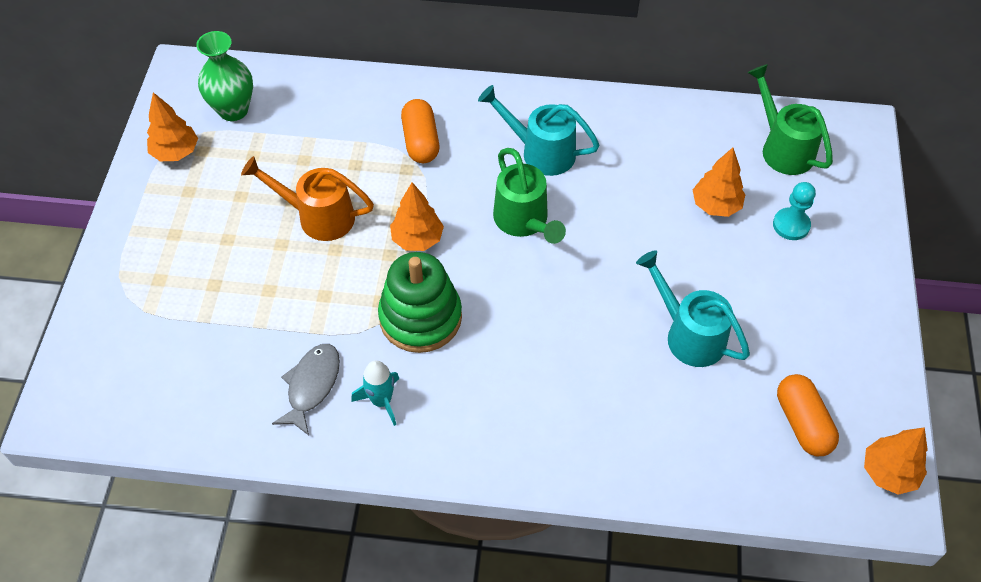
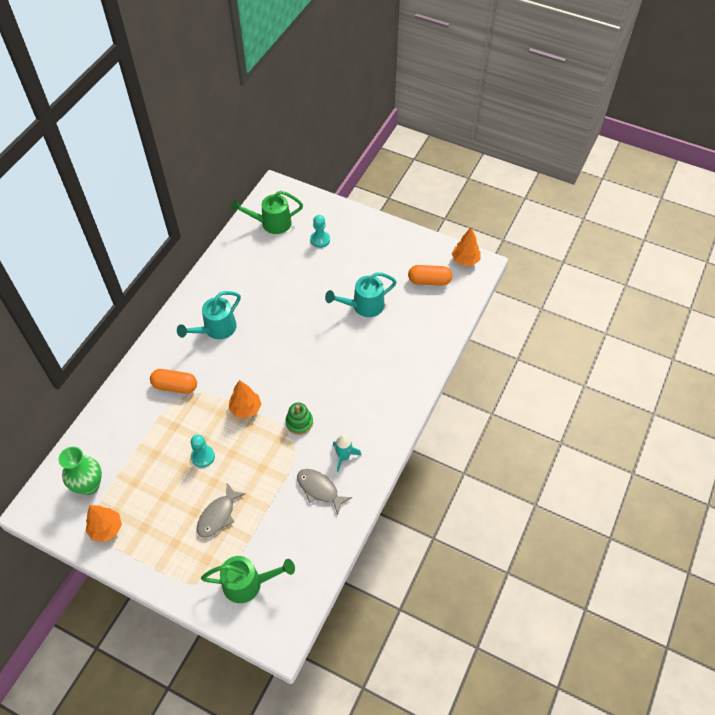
camera: 70 degrees left, 0 degrees up
(230, 269) = (218, 515): none -> grey fish
(318, 216) = (203, 456): orange watering can -> turquoise pawn
(420, 317) = (299, 422): green stacking toy -> green stacking toy, size x0.56
(524, 221) = (260, 353): green watering can -> green watering can (248, 583)
(716, 205) = (293, 265): orange tree -> none

